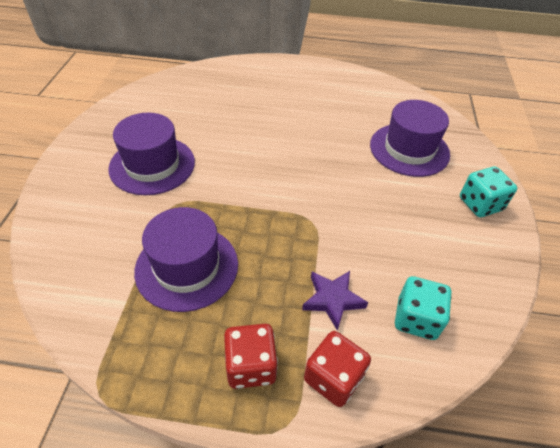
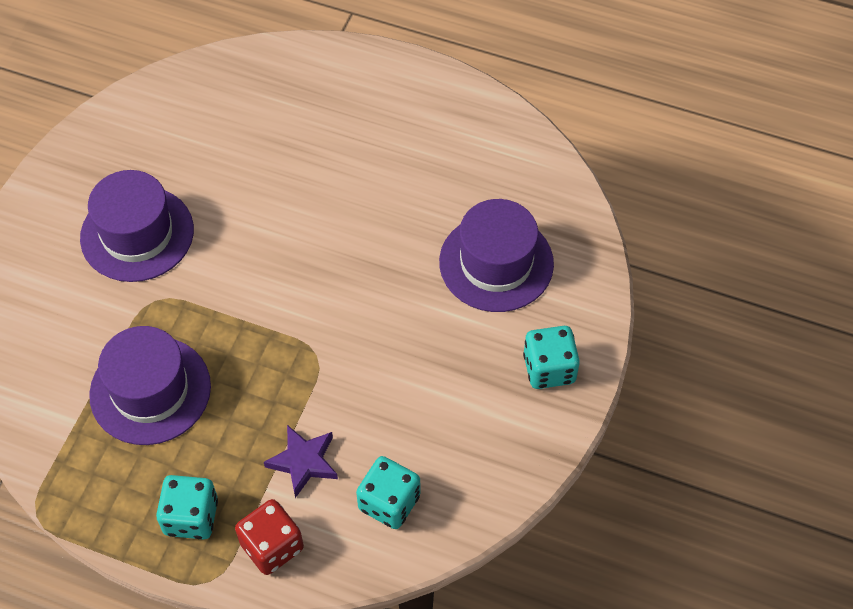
camera: 15 degrees right, 10 degrees up
(251, 366) = (191, 517): red dice -> turquoise dice

